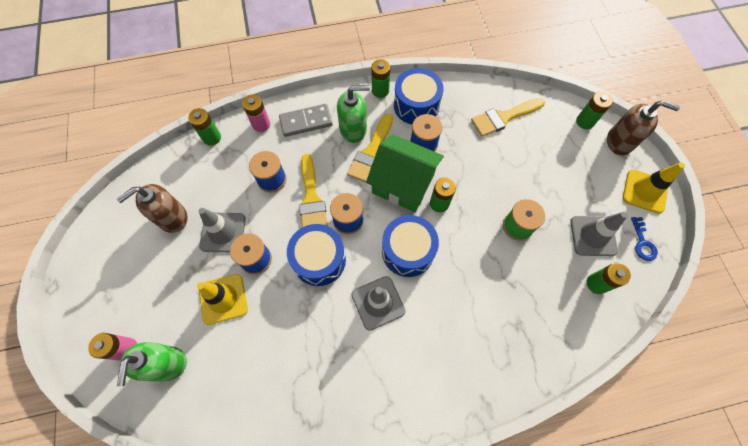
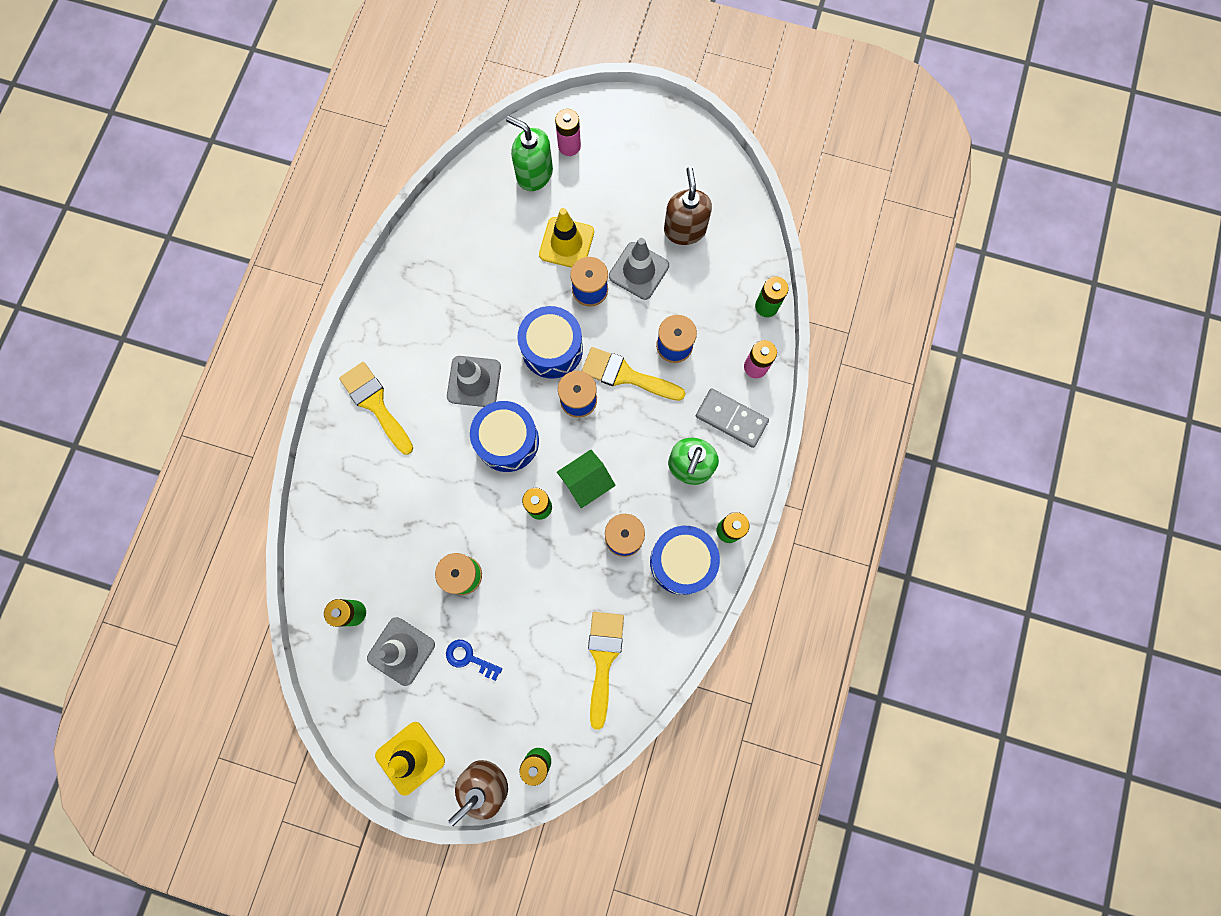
camera: 120 degrees right, 10 degrees up
(306, 121) = (731, 418): grey domino -> grey domino turned 75 degrees counterclockwise
(371, 153) = (646, 470): yellow brush -> yellow brush (375, 404)
(403, 183) = (586, 482): green house -> green house, size x0.58
(642, 242) = (360, 701): blue key -> blue key (469, 658)

